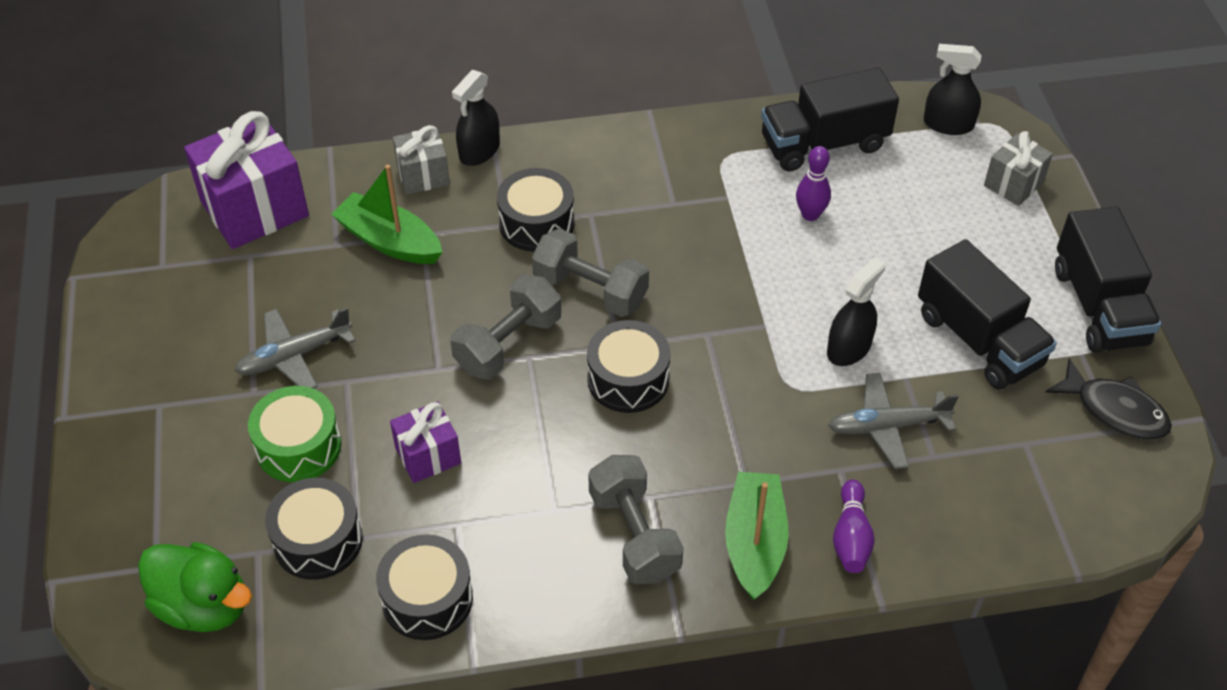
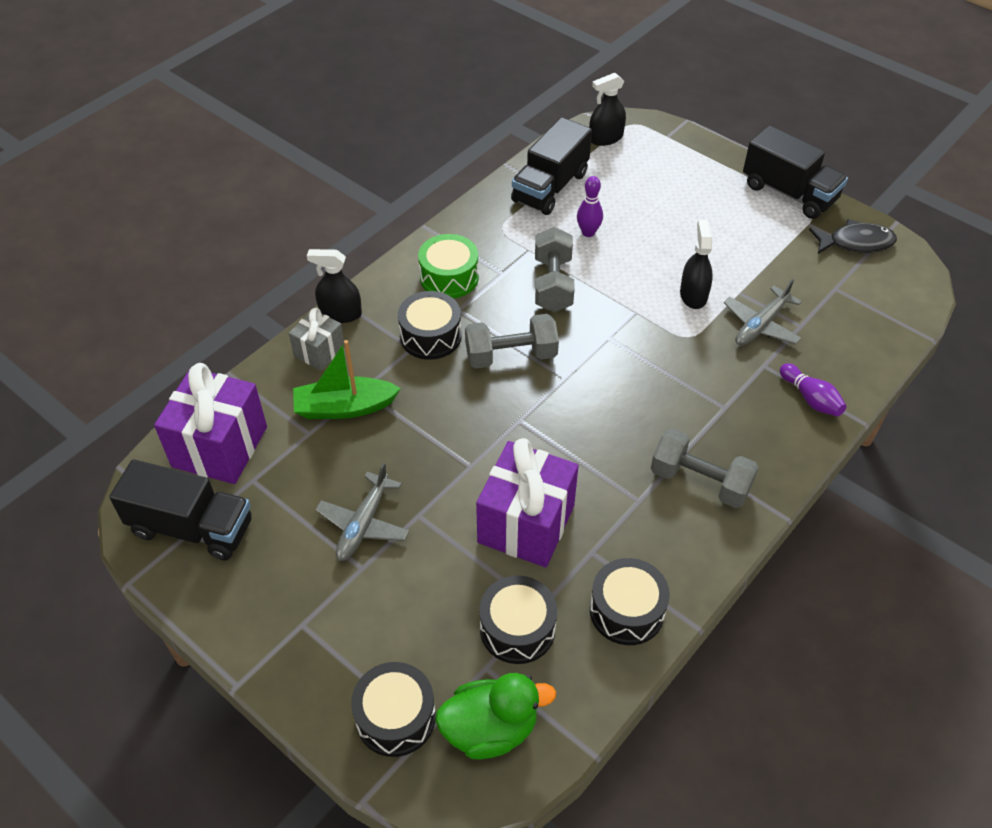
camera: 40 degrees left, 0 degrees up
(299, 446) = (435, 579): green drum -> green drum (449, 277)
(428, 455) = (526, 524): purple gift -> purple gift, size x1.83
(479, 151) = (340, 313): black spray bottle -> black spray bottle turned 105 degrees clockwise
(508, 344) = (497, 421): grey dumbbell -> grey dumbbell (553, 284)
(628, 379) = (593, 394): black drum -> black drum (395, 717)
(755, 543) = (767, 438): green boat -> none
(978, 339) = (752, 247): black truck -> black truck (192, 527)
(1013, 184) = (676, 152): grey gift -> none

